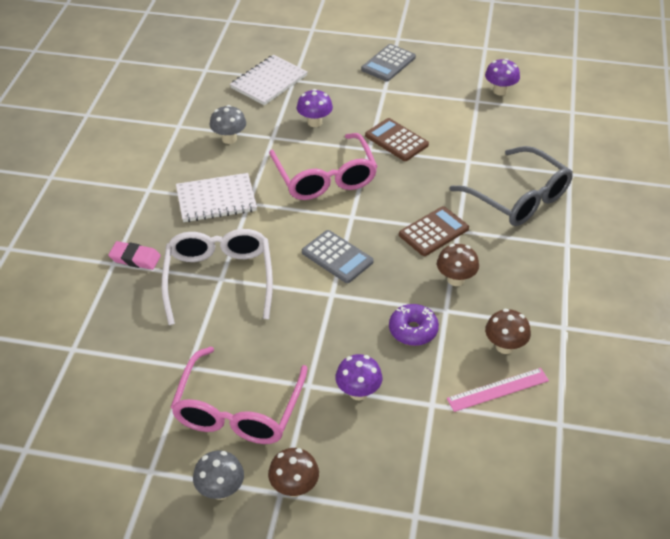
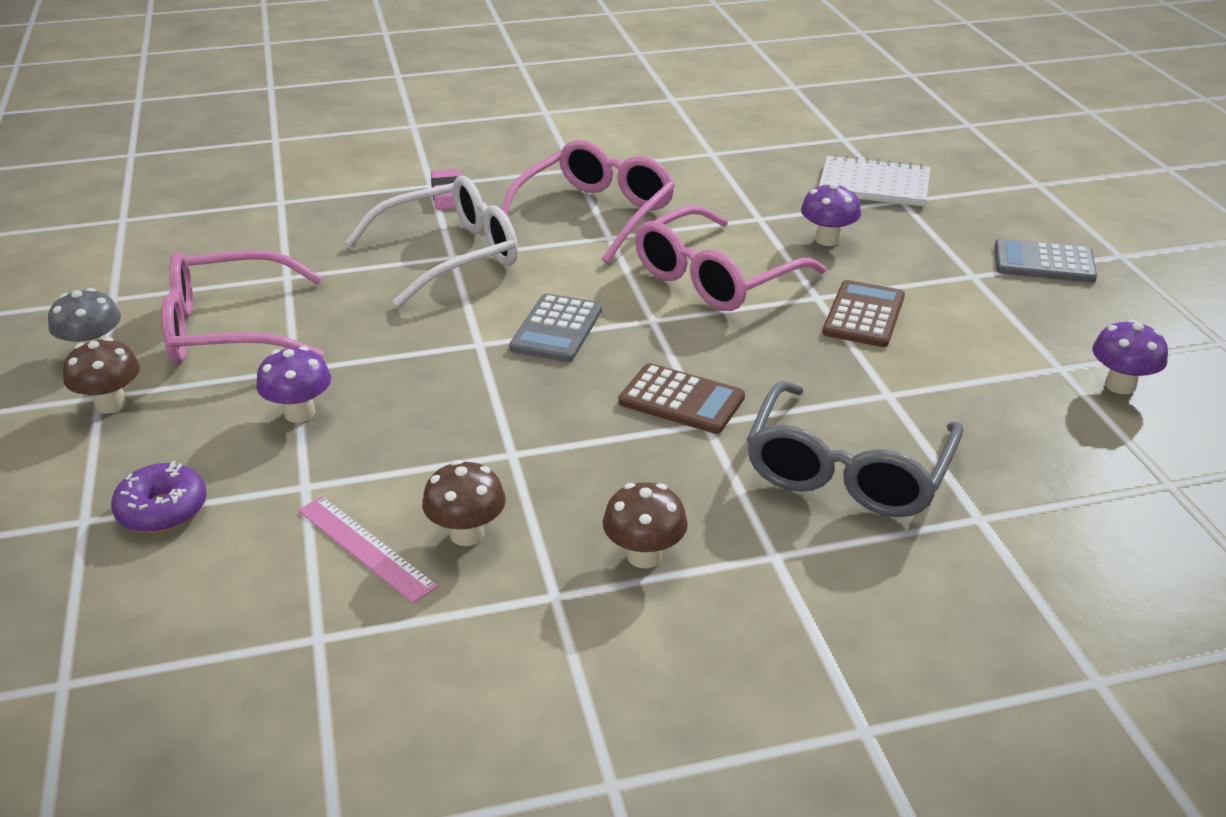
camera: 65 degrees right, 10 degrees down
(216, 200) = (595, 214): white notebook -> pink glasses
(229, 139) = (723, 190): grey mushroom -> none
(413, 330) = (448, 432): purple donut -> purple donut (162, 510)
(455, 279) = (588, 447): brown mushroom -> brown mushroom (644, 556)

